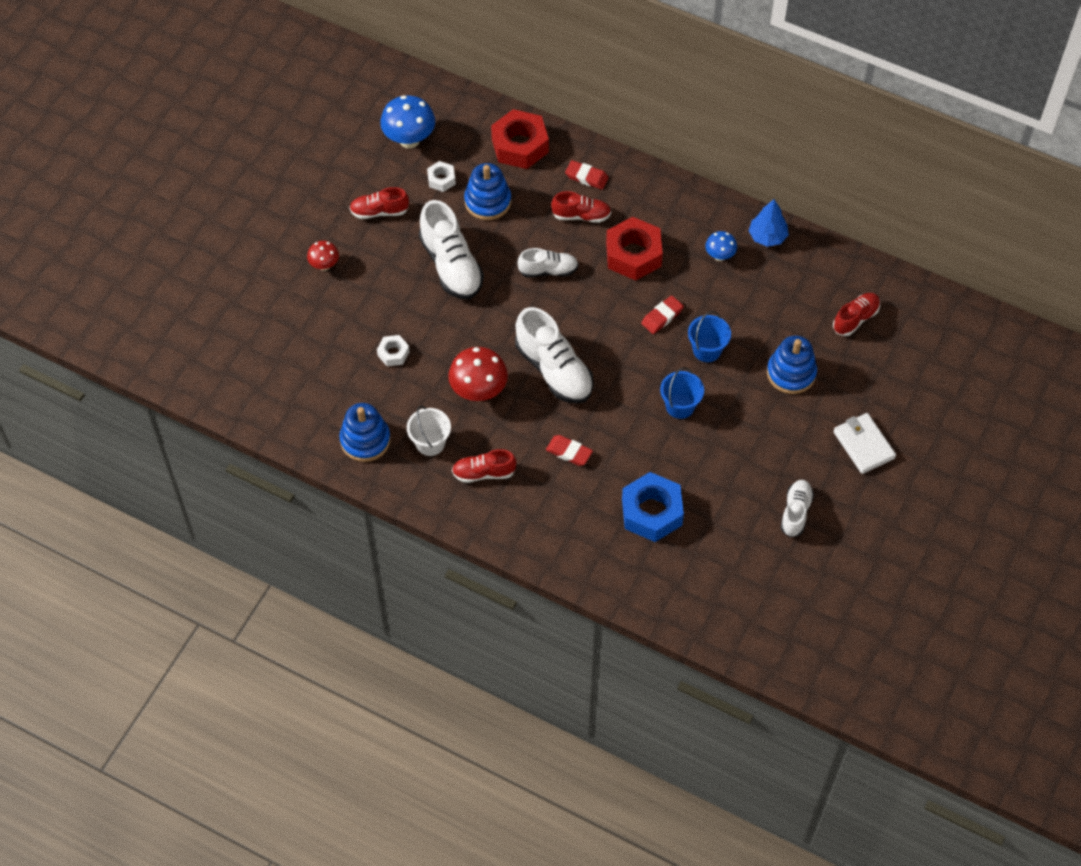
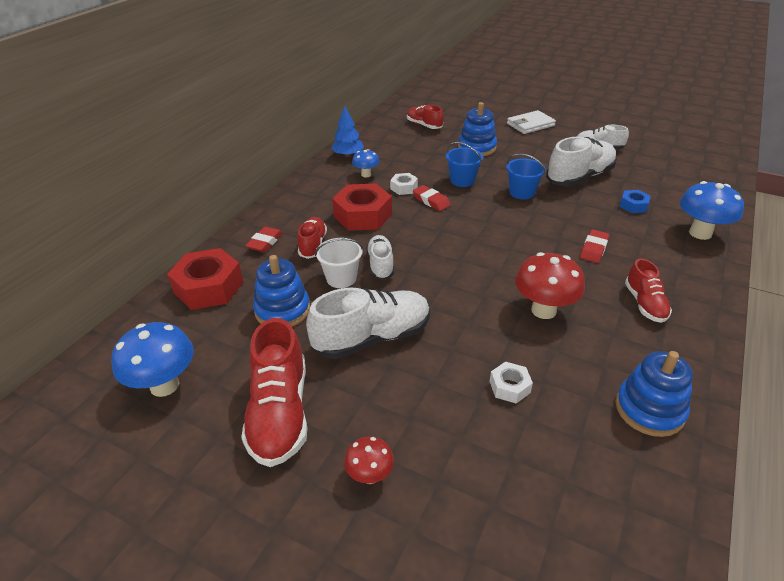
camera: 90 degrees left, 20 degrees down
(379, 211) = (280, 412): red shoe -> red shoe, size x1.72
(430, 443) = (626, 347): white bucket -> white bucket (341, 278)
(441, 179) = (240, 351): white nut -> white nut (404, 188)
(554, 370) = (502, 259): white shoe -> white shoe (579, 177)
(595, 560) = (700, 233): none -> blue mushroom
(651, 512) = (633, 205): blue nut -> blue nut, size x0.51

